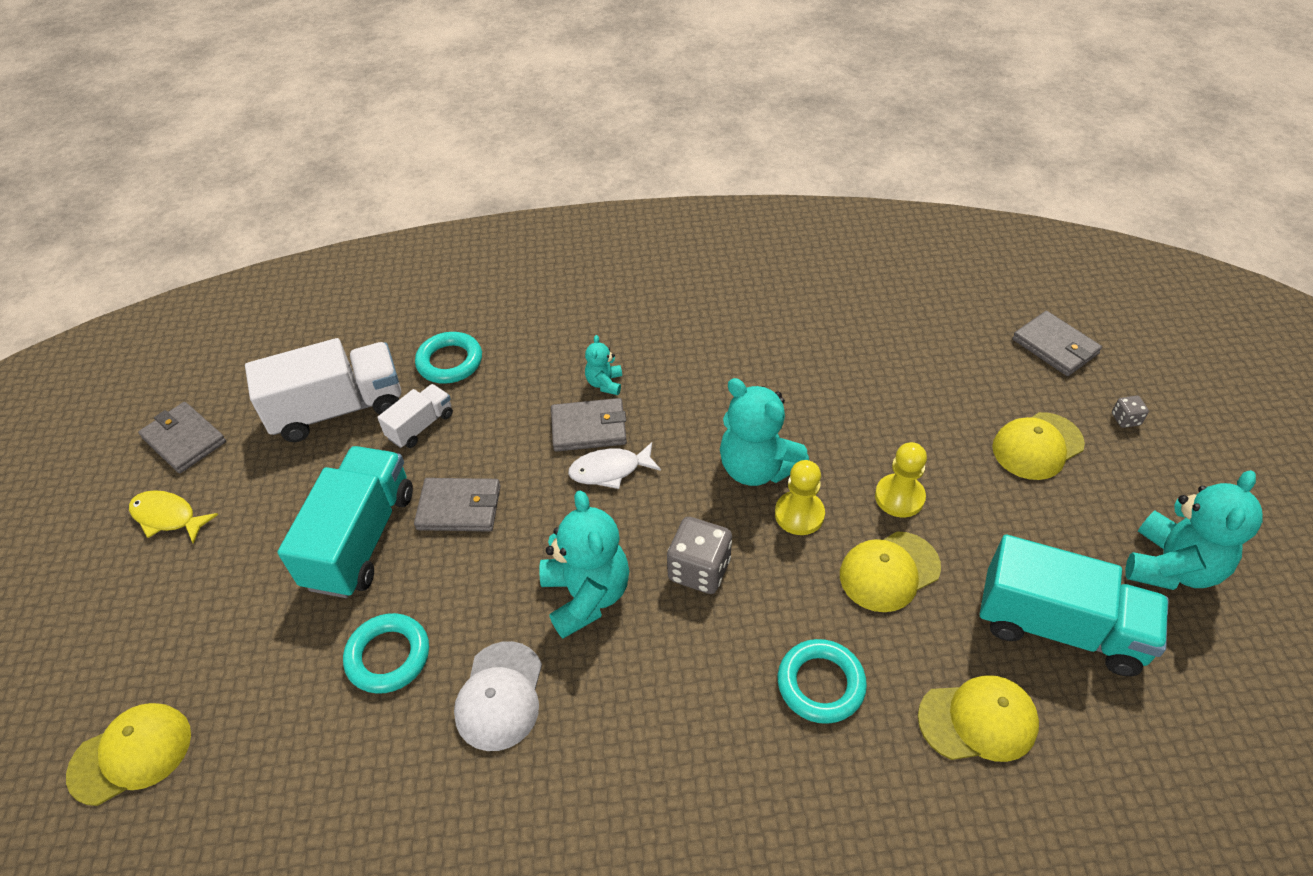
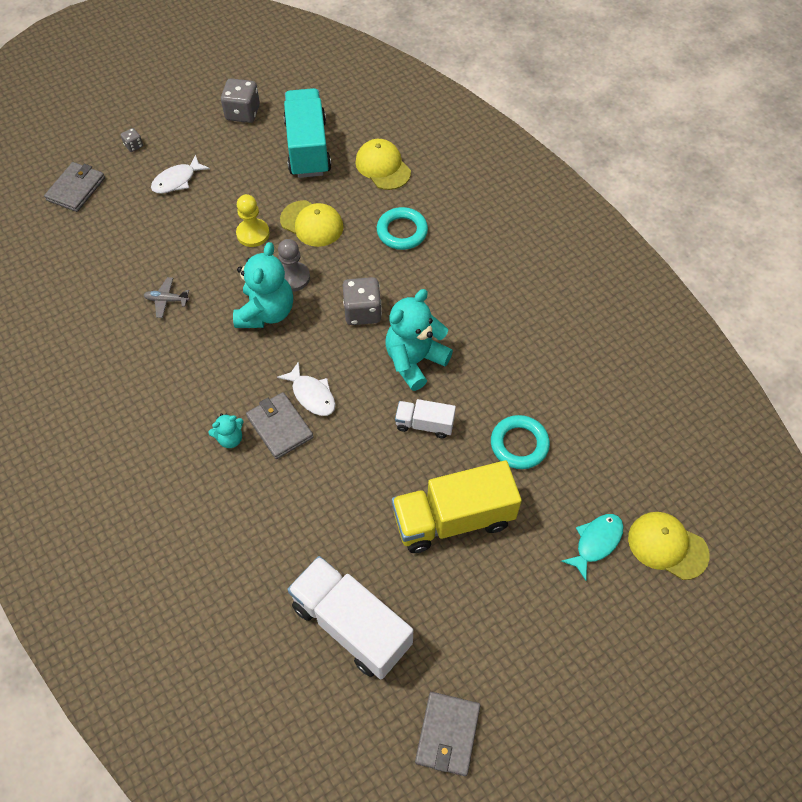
camera: 120 degrees left, 10 degrees up
(168, 517) = (518, 678): yellow fish -> none
(210, 671) = (596, 542): none -> turquoise fish
(361, 539) = (453, 519): turquoise truck -> yellow truck
(421, 426) = (336, 546): white truck -> white truck (424, 424)
(450, 362) = (258, 568): turquoise ring -> none
(459, 507) = (393, 471): grey wallet -> none
(500, 696) = (503, 371): white cap -> none
(799, 514) = (293, 277): yellow pawn -> grey pawn
(827, 383) = (166, 300): none -> grey plane
(1037, 446) = (177, 180): yellow cap -> white fish
(1171, 567) = (242, 113): turquoise teddy bear -> grey dice

